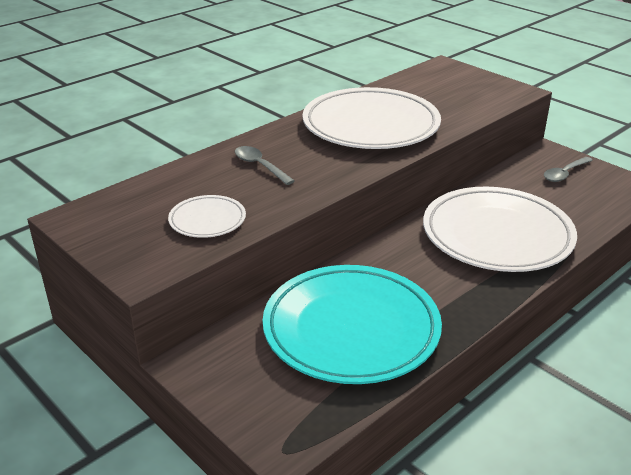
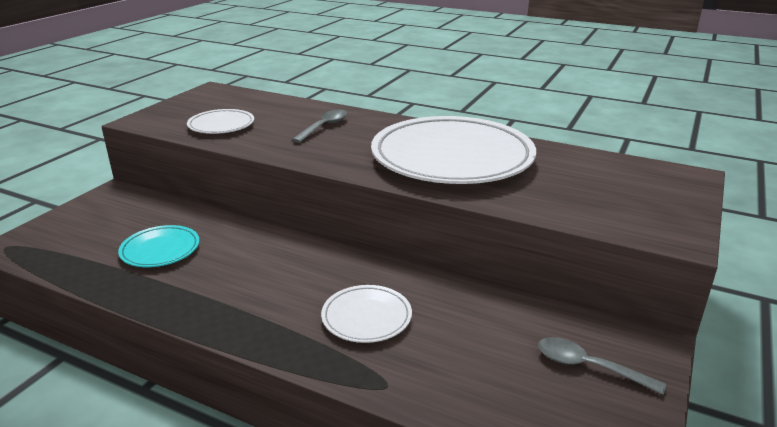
camera: 70 degrees right, 5 degrees down
(351, 329) = (160, 250): turquoise plate -> turquoise plate, size x0.45
(497, 235) = (366, 317): white plate -> white plate, size x0.45

